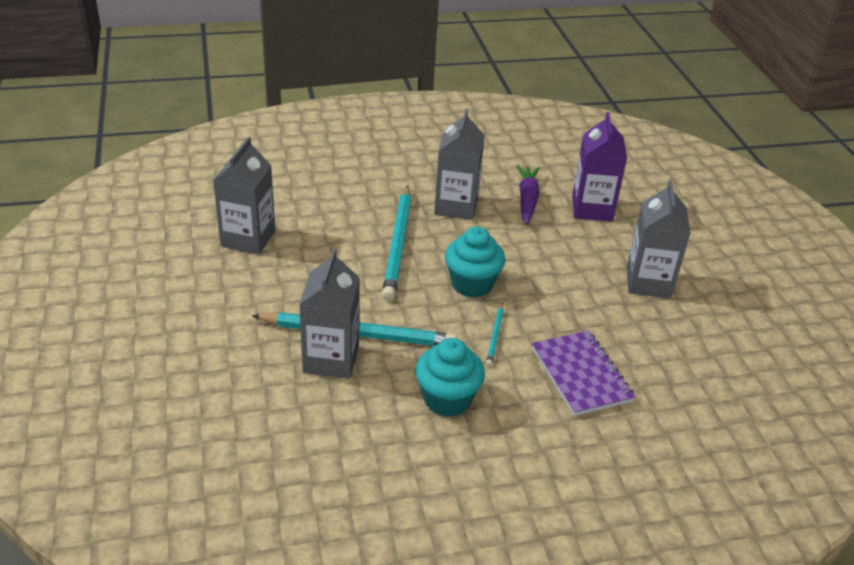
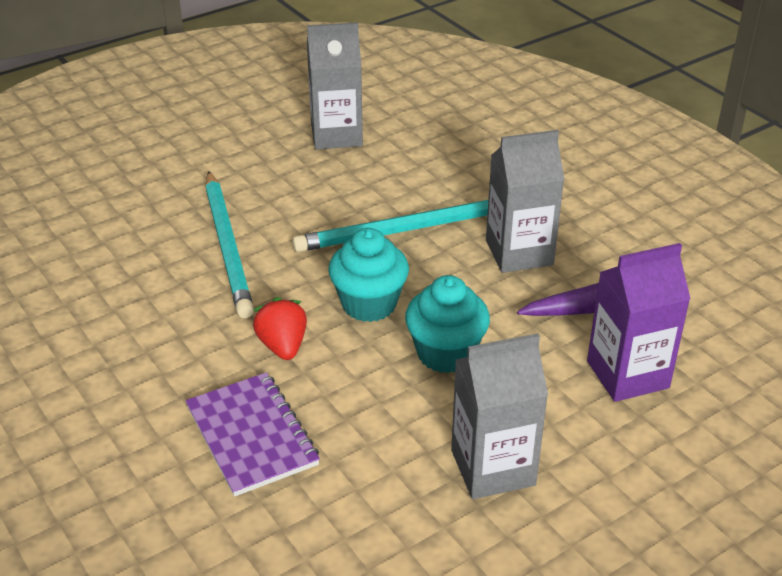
camera: 70 degrees right, 0 degrees up
(331, 359) = (178, 240): grey carton -> none
(447, 399) = (155, 335): turquoise cupcake -> turquoise cupcake (445, 353)
(495, 336) = (283, 346): turquoise pencil -> red strawberry
(581, 375) = (252, 436): purple notebook -> purple notebook turned 75 degrees counterclockwise

